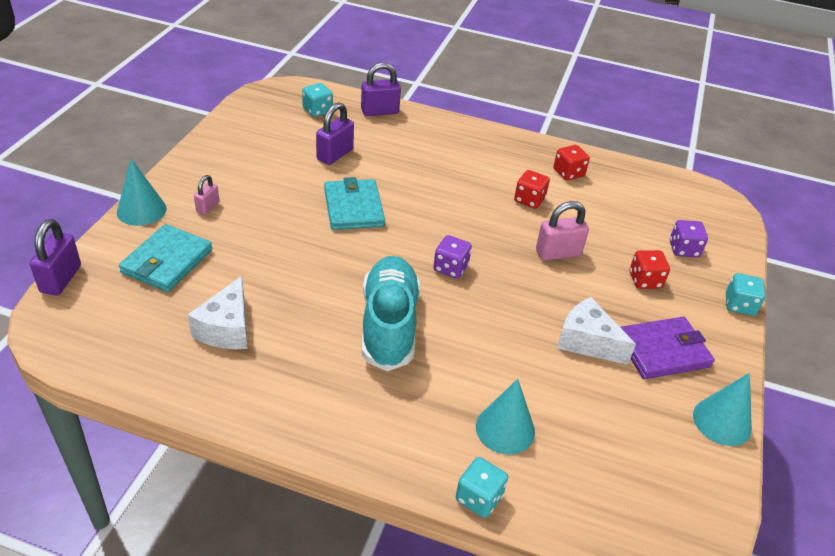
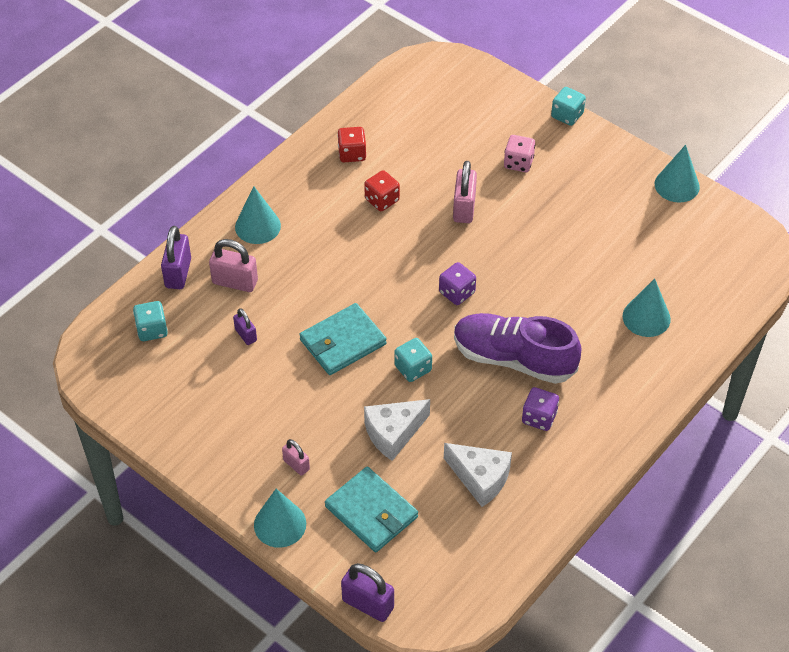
camera: 65 degrees left, 10 degrees up
(335, 155) = (246, 335): purple padlock -> purple padlock, size x0.59
(353, 208) = (342, 342): turquoise wallet -> turquoise wallet turned 45 degrees counterclockwise
(387, 139) = (235, 282): none -> pink padlock
(389, 325) = (513, 359): turquoise shoe -> purple shoe
(452, 139) = (257, 226): none -> turquoise cone
(479, 498) = (702, 354): turquoise dice -> turquoise dice (413, 368)
(587, 342) = (575, 231): white cheese -> white cheese (393, 433)
(645, 280) = (518, 163): red dice -> pink dice
(663, 351) = (600, 187): purple wallet -> none
(684, 249) = (489, 118): purple dice -> purple dice (539, 417)

